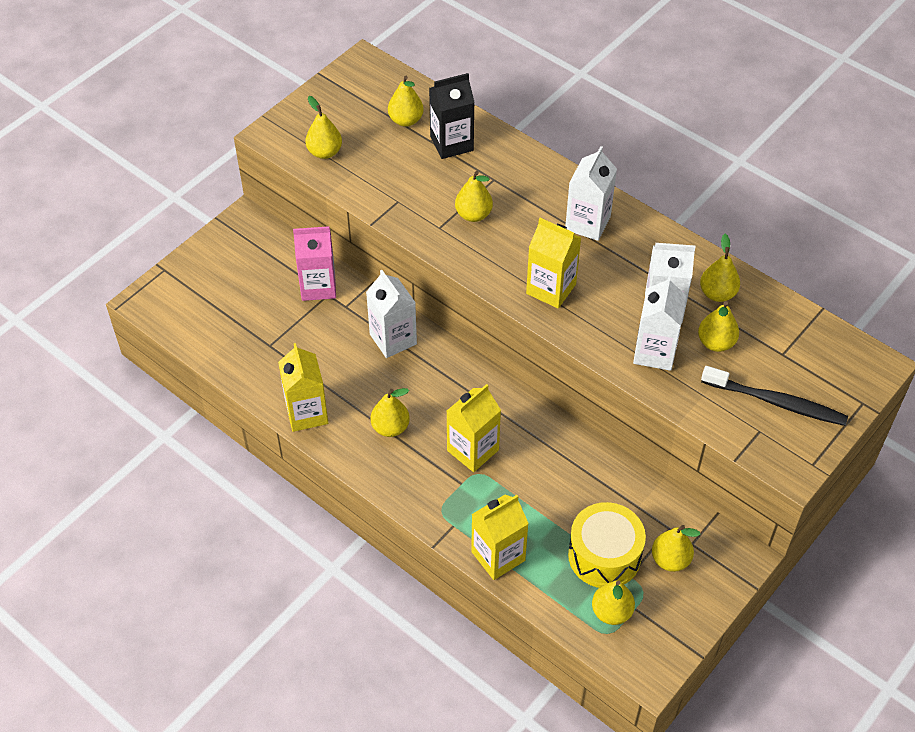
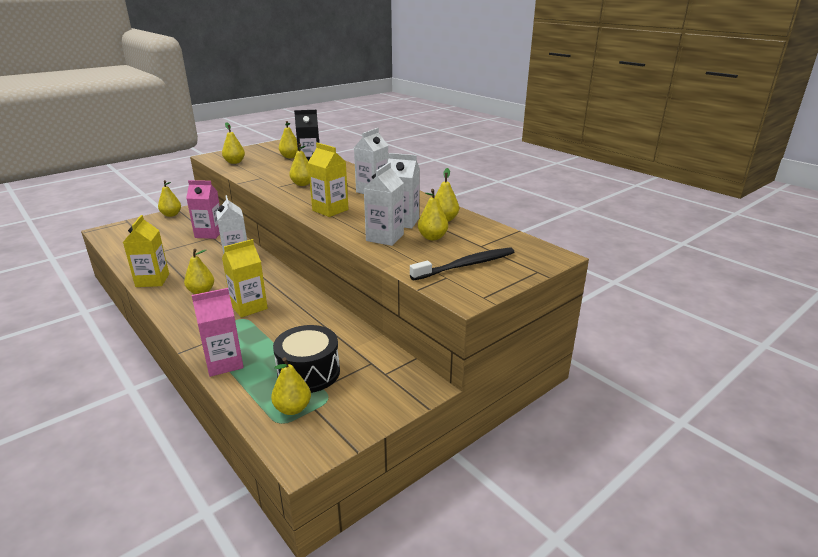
camera: 10 degrees right, 25 degrees down
(498, 556) = (224, 363): yellow carton -> pink carton
(604, 555) = (308, 372): yellow drum -> black drum
(670, 560) = (362, 381): yellow pear -> yellow pear (171, 215)
(776, 402) = (466, 265): black toothbrush -> black toothbrush turned 60 degrees counterclockwise

